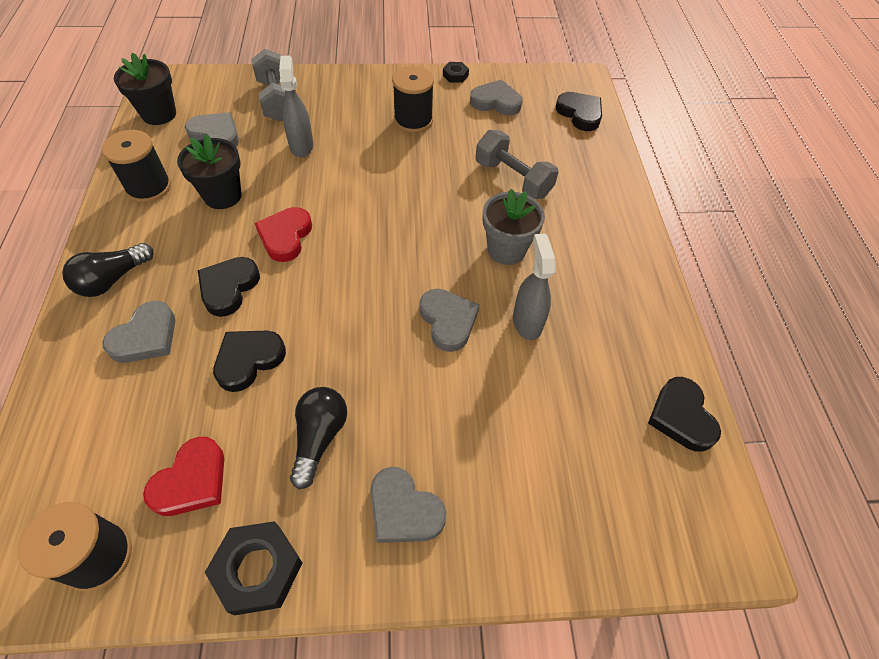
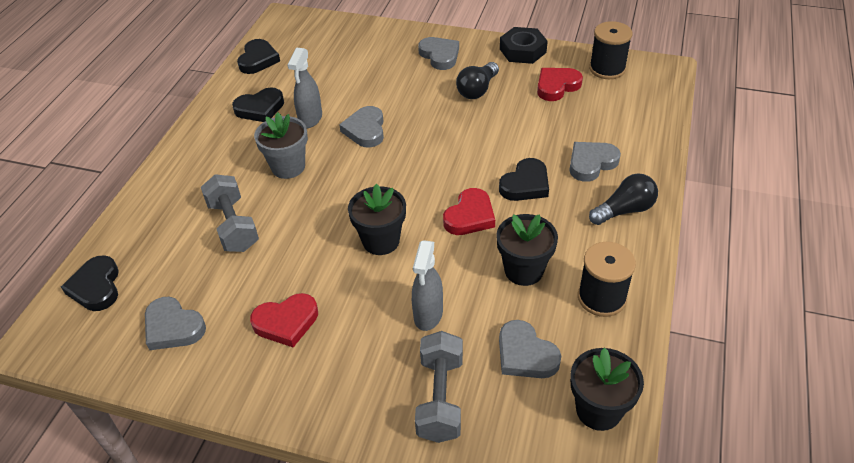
camera: 155 degrees left, 10 degrees down
(249, 360) = (515, 135): black heart -> black heart (260, 108)
(367, 194) = (381, 241): none -> black flower pot
(413, 120) = (286, 322): black spool -> red heart
(455, 75) = (188, 387): black nut -> none

